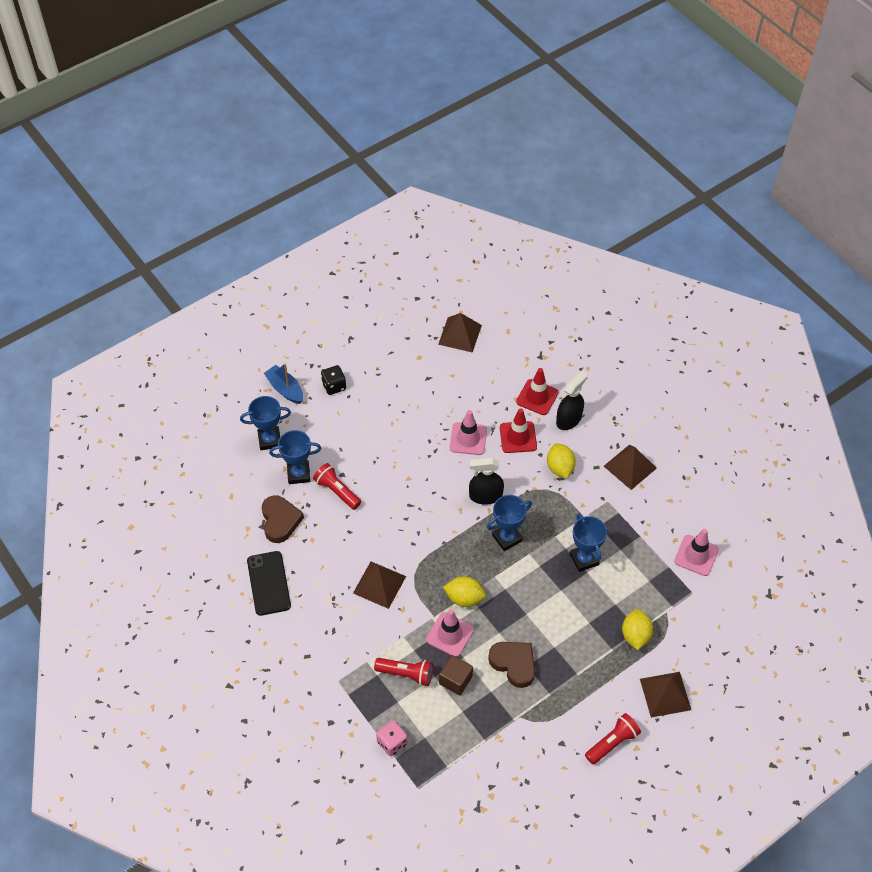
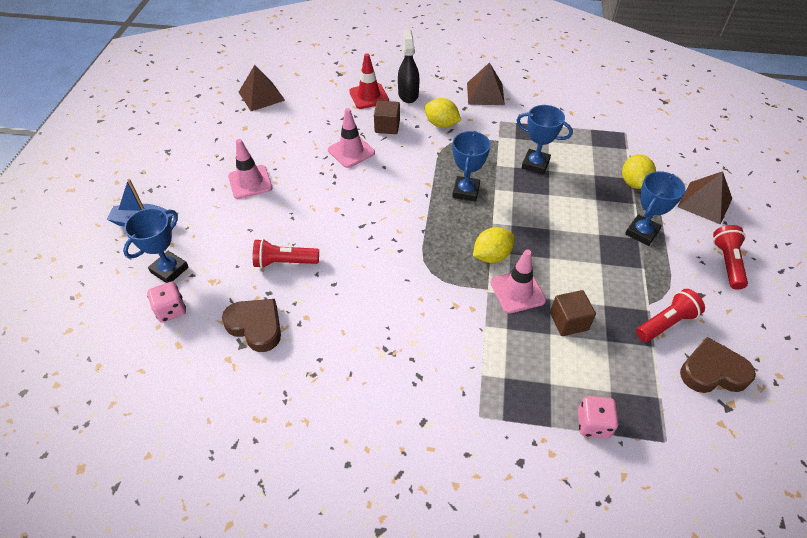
camera: 45 degrees left, 5 degrees down
(247, 469) = (171, 310): none -> pink dice
(268, 583) = (306, 390): black phone -> none
(298, 474) = (231, 275): blue trophy -> blue trophy (641, 233)
(334, 386) = (190, 190): black dice -> none
(379, 584) = (412, 303): brown pyramid -> none
(406, 674) = (526, 353): red flashlight -> red flashlight (666, 323)
(485, 496) = (413, 177): black spray bottle -> none
(514, 664) = (590, 270): brown heart -> brown heart (712, 371)
(518, 437) = (387, 126): red traffic cone -> brown cube
(635, 635) = (634, 183): yellow lemon -> yellow lemon turned 45 degrees clockwise
(696, 555) = (595, 111): pink traffic cone -> pink traffic cone (250, 182)

